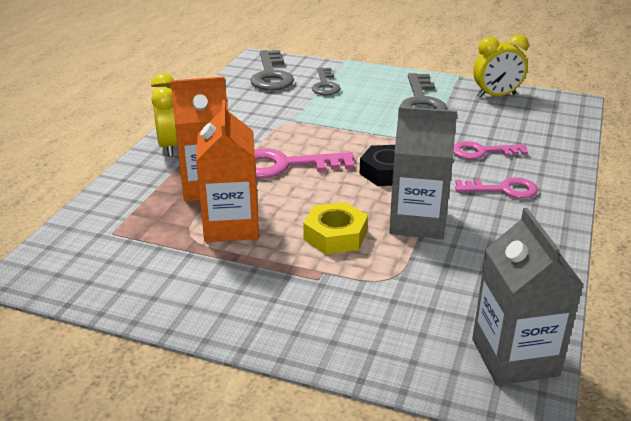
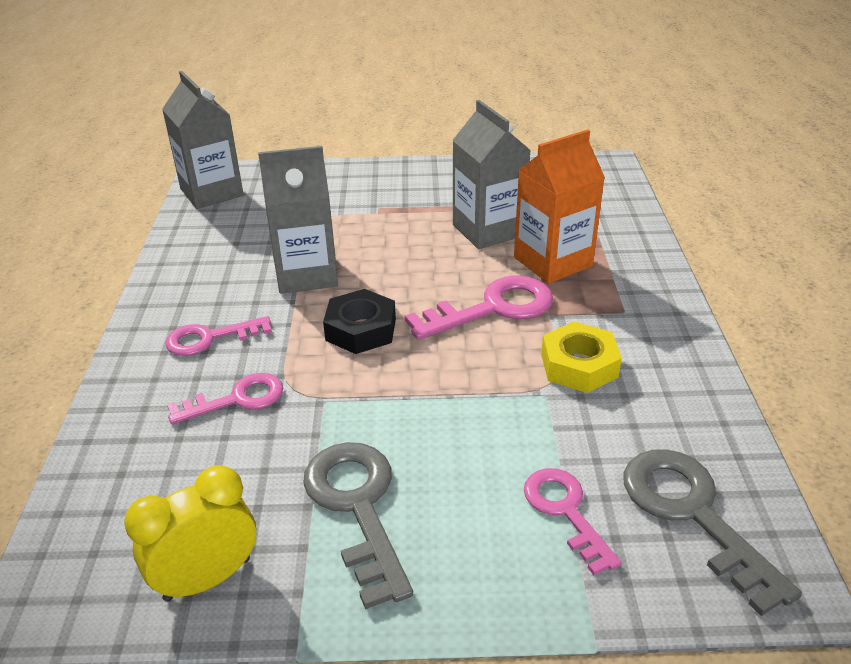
camera: 160 degrees right, 5 degrees up
(170, 146) = (657, 302): yellow clock -> none
(231, 225) = (488, 230): orange carton -> grey carton
(325, 85) = (565, 511): grey key -> pink key
(335, 235) = (383, 243): yellow nut -> yellow nut (579, 365)

